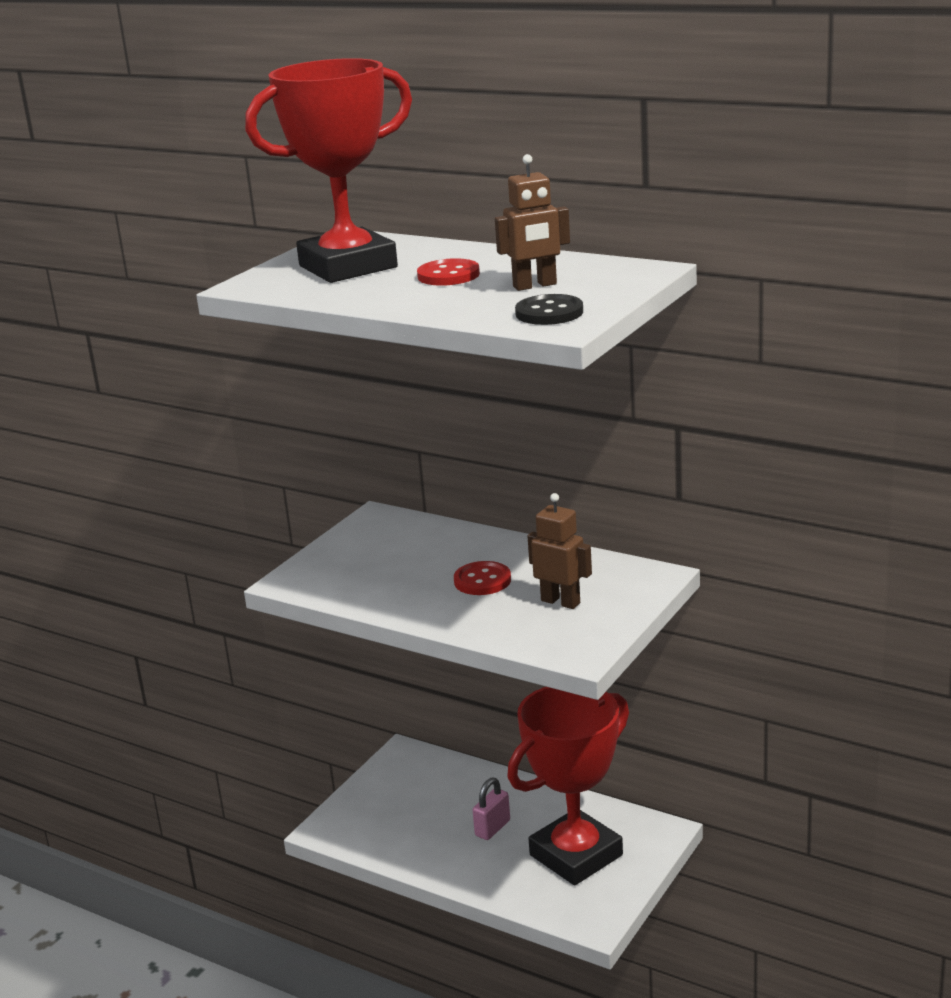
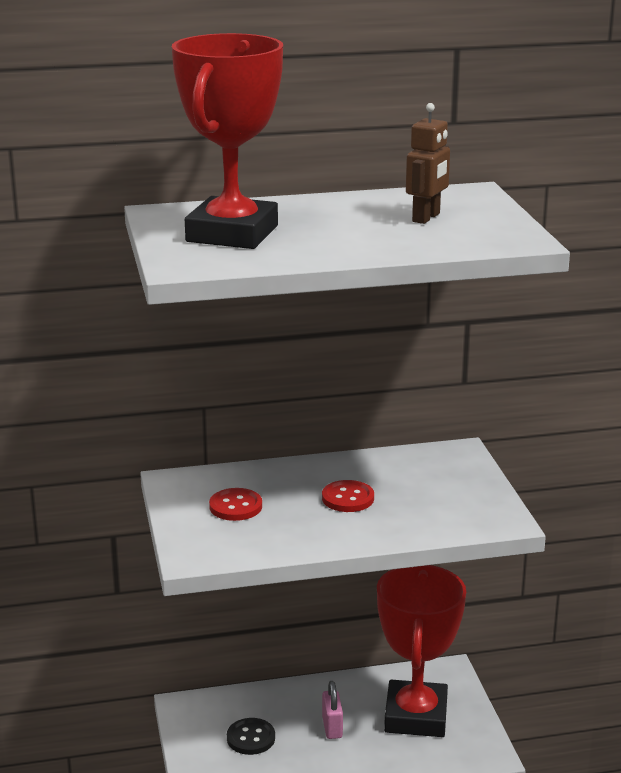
camera: 45 degrees left, 0 degrees up
(448, 275) = (338, 223): red button -> red button (235, 506)
(549, 313) = (489, 234): black button -> black button (251, 738)
(561, 602) = (430, 492): brown robot -> none

